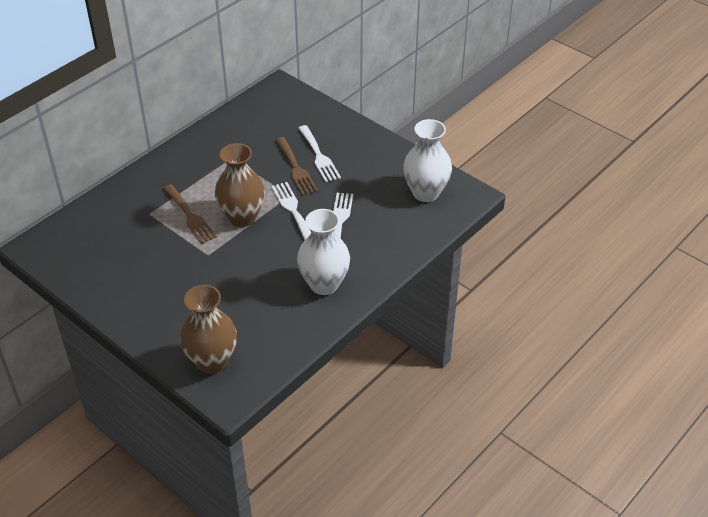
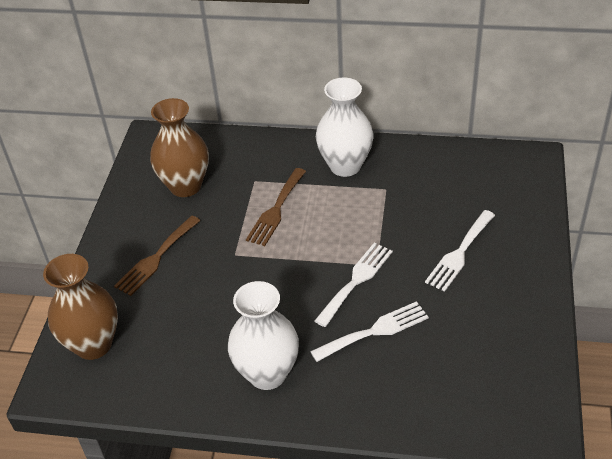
camera: 60 degrees right, 0 degrees up
(242, 217) = (309, 248): brown vase -> brown vase (185, 186)
(296, 169) = (421, 246): brown fork -> brown fork (156, 258)
(425, 193) = (499, 385): white vase -> white vase (345, 166)

